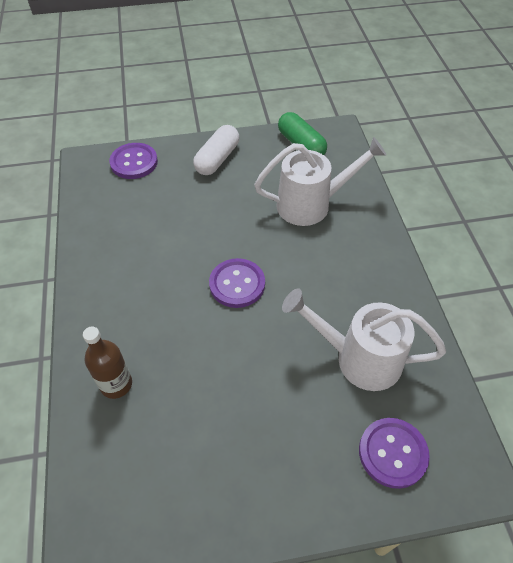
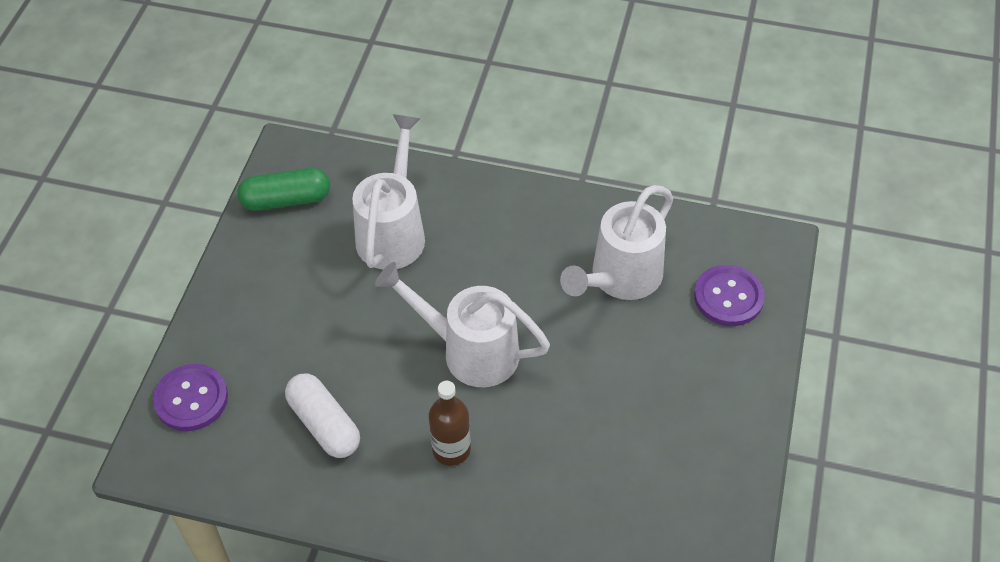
camera: 65 degrees left, 0 degrees up
(116, 384) = (544, 515): brown bottle -> brown bottle (451, 449)
(217, 159) = (251, 299): white capsule -> white capsule (324, 424)
(237, 284) = (470, 351): purple button -> white watering can

